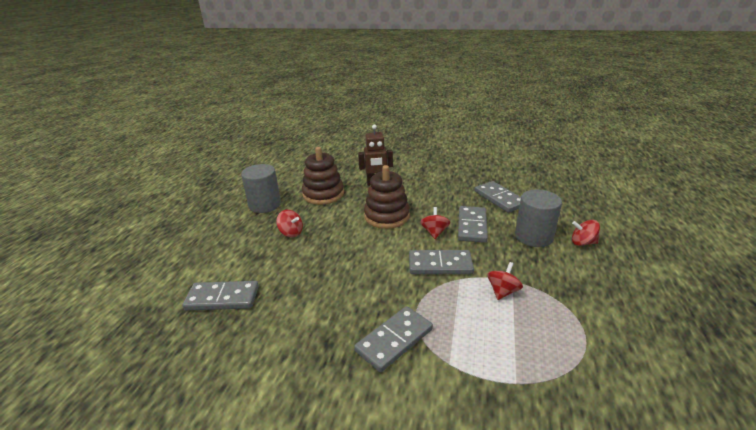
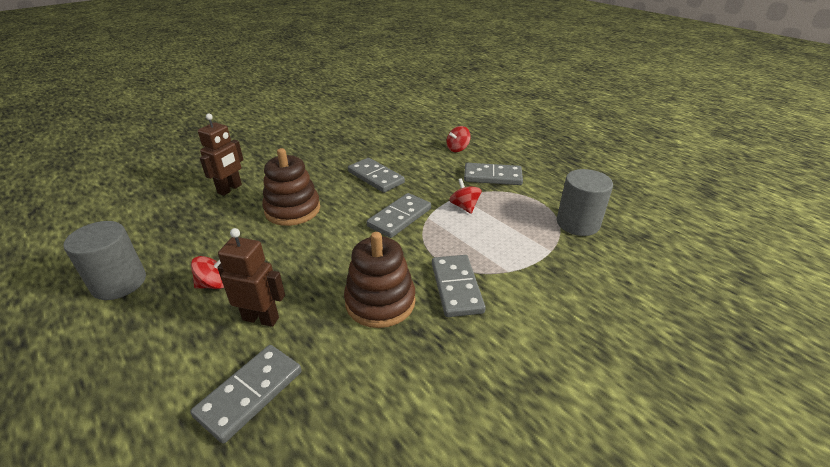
camera: 55 degrees left, 5 degrees up
(280, 266) = (261, 318): none -> brown robot
(323, 194) = (184, 229): brown stacking toy -> brown stacking toy (380, 302)
(434, 232) = (356, 198): red spinning top -> none
(499, 198) = (362, 147): grey domino -> grey domino (492, 177)
(533, 236) = (426, 161): grey cylinder -> grey cylinder (577, 223)

